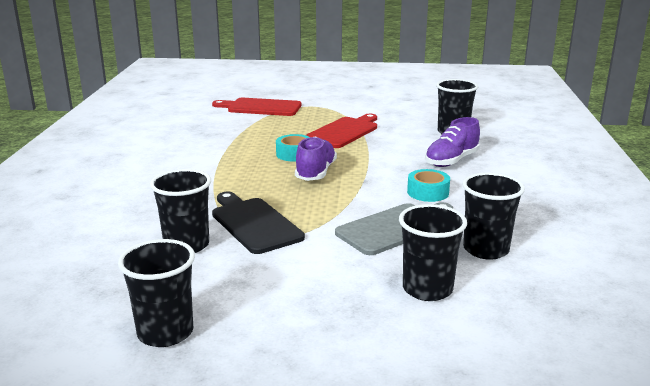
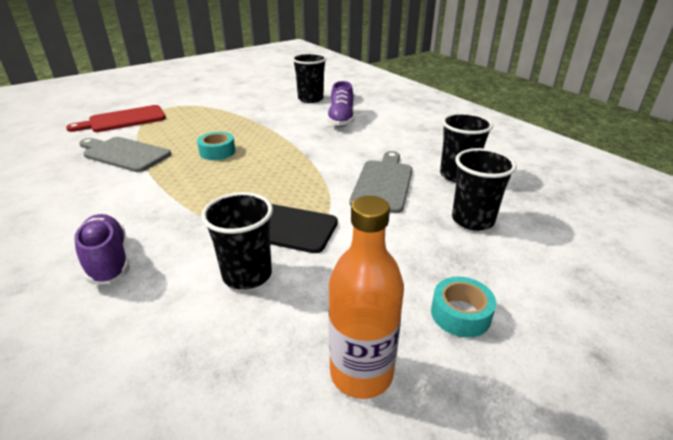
camera: 40 degrees left, 10 degrees up
(165, 332) = (361, 373): black cup -> orange bottle
(226, 134) = (124, 154): none -> grey cutting board
(315, 173) = (259, 161): purple shoe -> purple shoe (108, 260)
(344, 132) = (231, 120): red cutting board -> none
(428, 192) = (362, 148): turquoise tape -> turquoise tape (460, 314)

